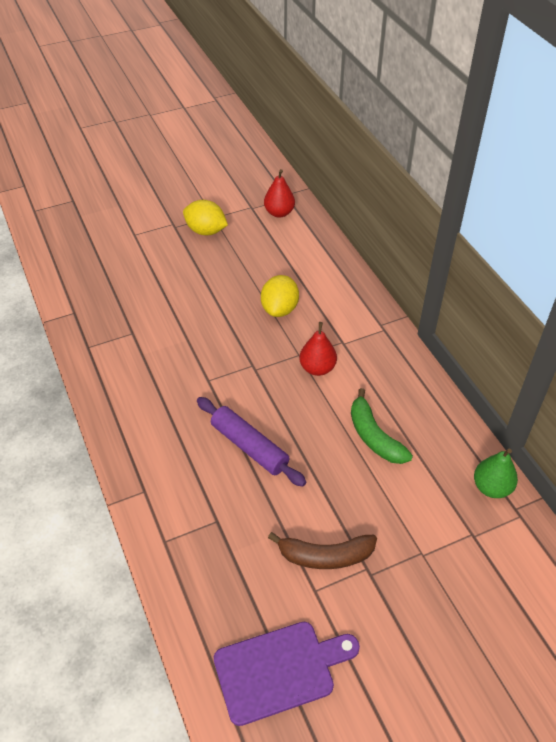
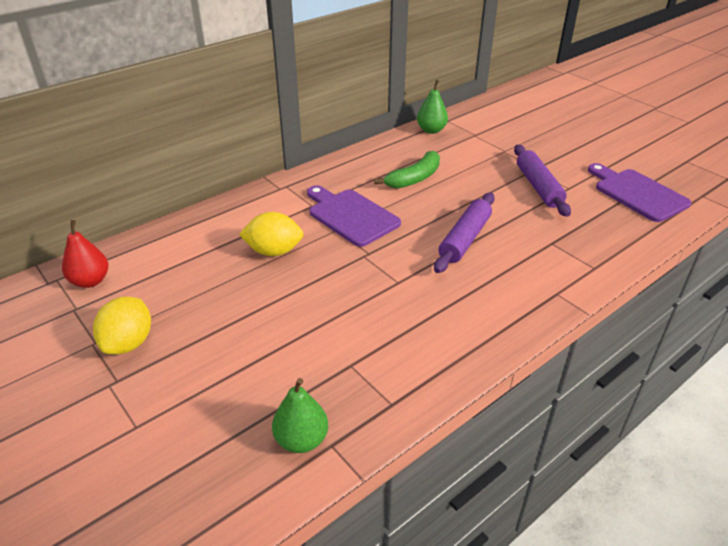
camera: 105 degrees left, 10 degrees down
(85, 300) = (301, 440): none -> green pear
(317, 368) = (351, 215): red pear -> purple cutting board
(325, 556) = (538, 187): brown banana -> purple rolling pin

